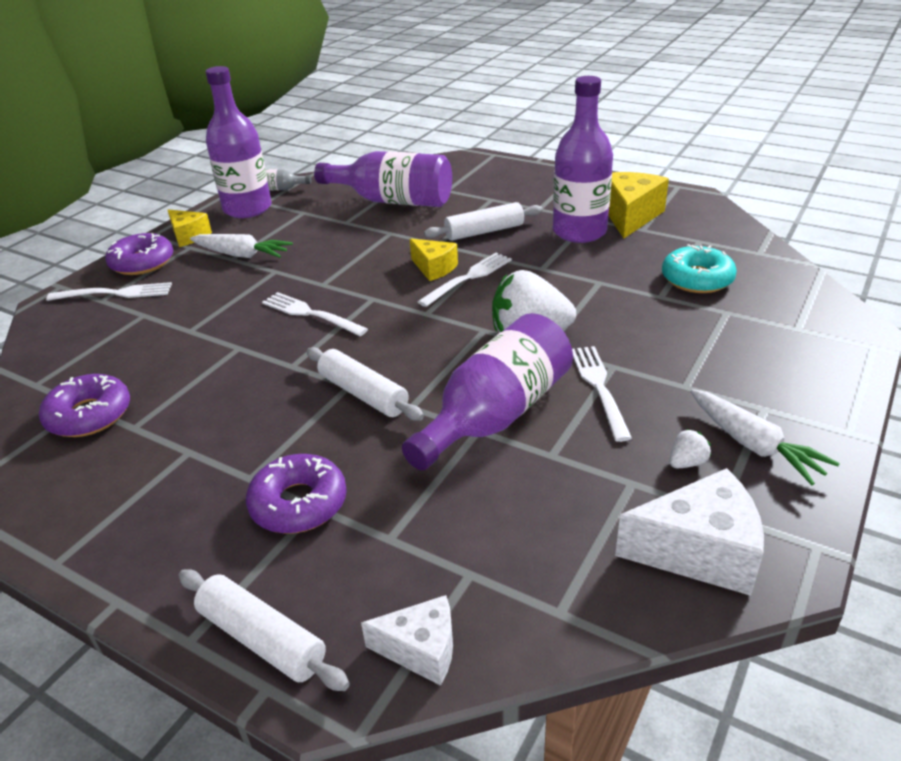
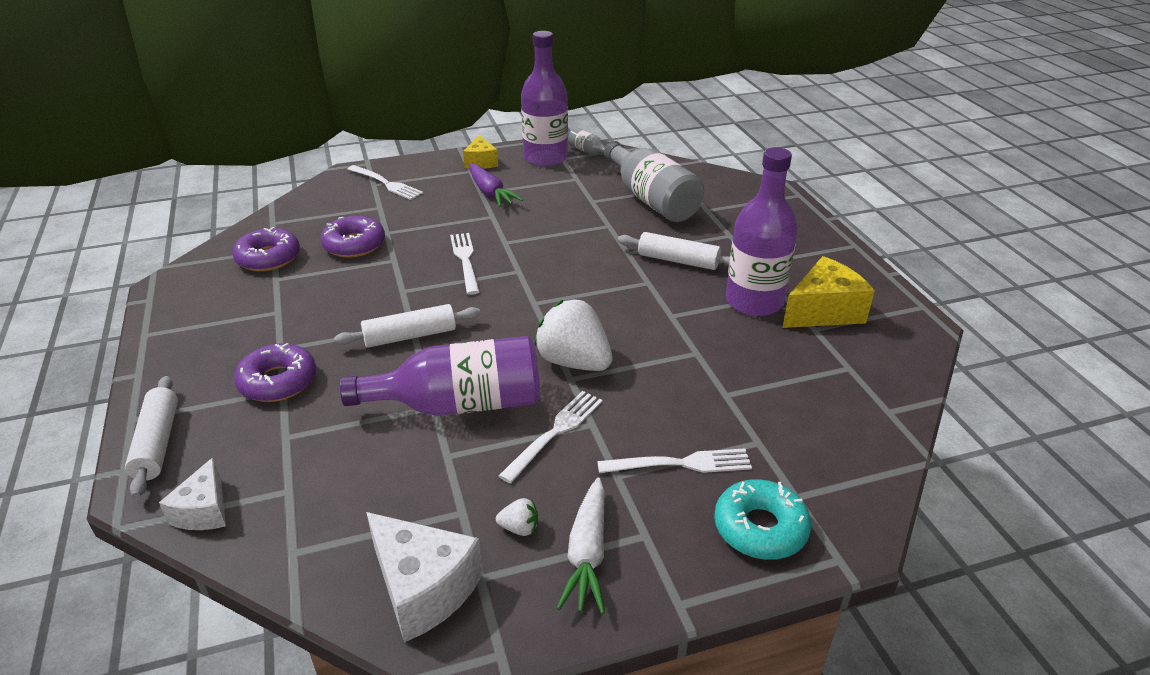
camera: 40 degrees right, 0 degrees up
(142, 263) = (429, 169): purple donut -> purple donut (354, 245)
(242, 255) = (490, 193): white carrot -> purple carrot
(363, 394) = (410, 336): white rolling pin -> white rolling pin turned 75 degrees clockwise
(393, 201) = (651, 199): purple bottle -> grey bottle
(421, 650) = (204, 511): white cheese -> white cheese turned 45 degrees clockwise
(434, 268) = (593, 271): yellow cheese -> none
(468, 278) = (604, 292): white fork -> white fork (680, 464)
(697, 279) = (784, 399): turquoise donut -> turquoise donut (760, 528)

